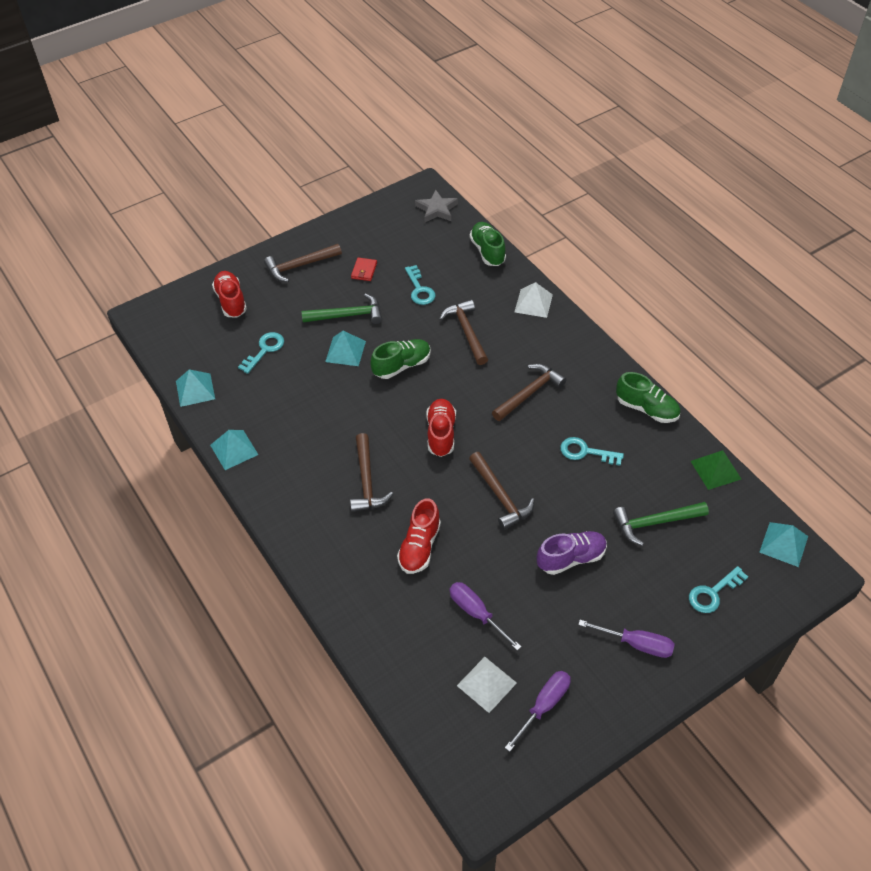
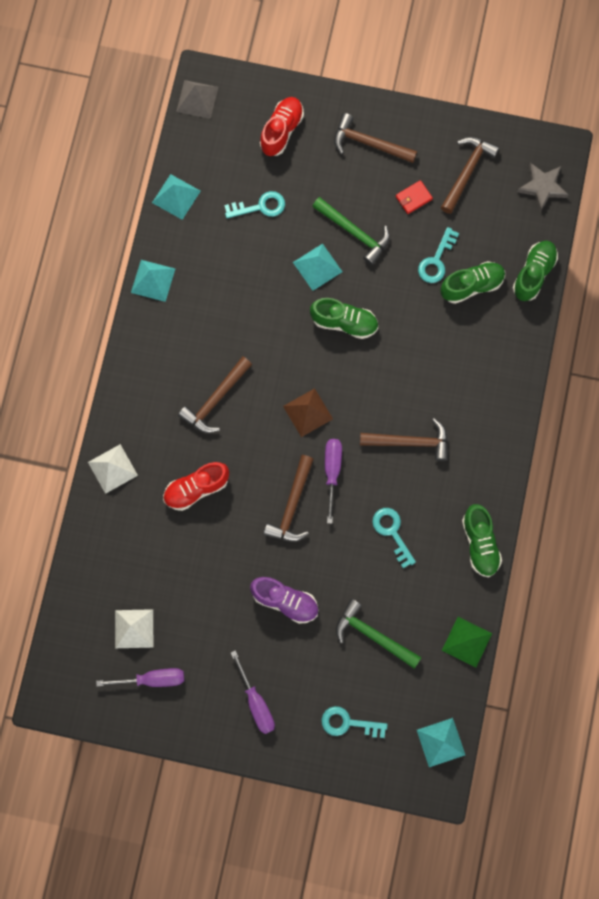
camera: 45 degrees right, 25 degrees up
(148, 327) = (197, 99): none -> grey pyramid
(441, 434) = (307, 412): red shoe -> brown pyramid
(458, 285) = (472, 285): none -> green shoe
(466, 332) = (427, 338): brown hammer -> brown hammer (467, 171)
(476, 613) = (180, 574): purple screwdriver -> purple screwdriver (332, 471)
(533, 303) = (510, 362): white pyramid -> white pyramid (113, 468)

